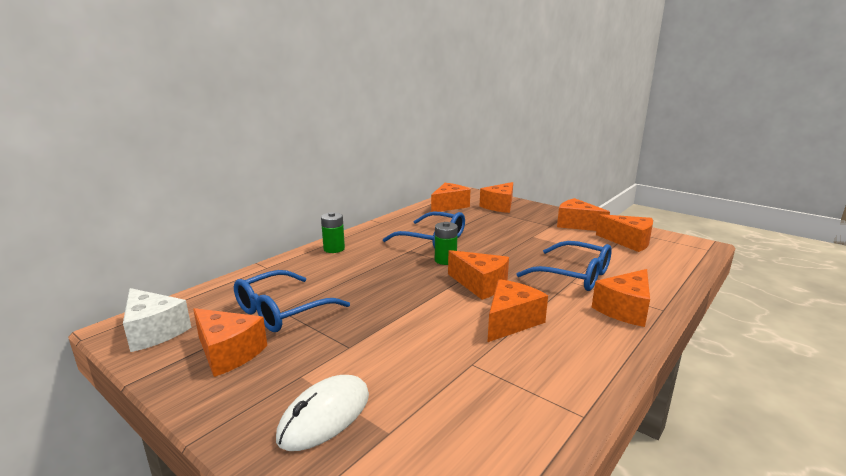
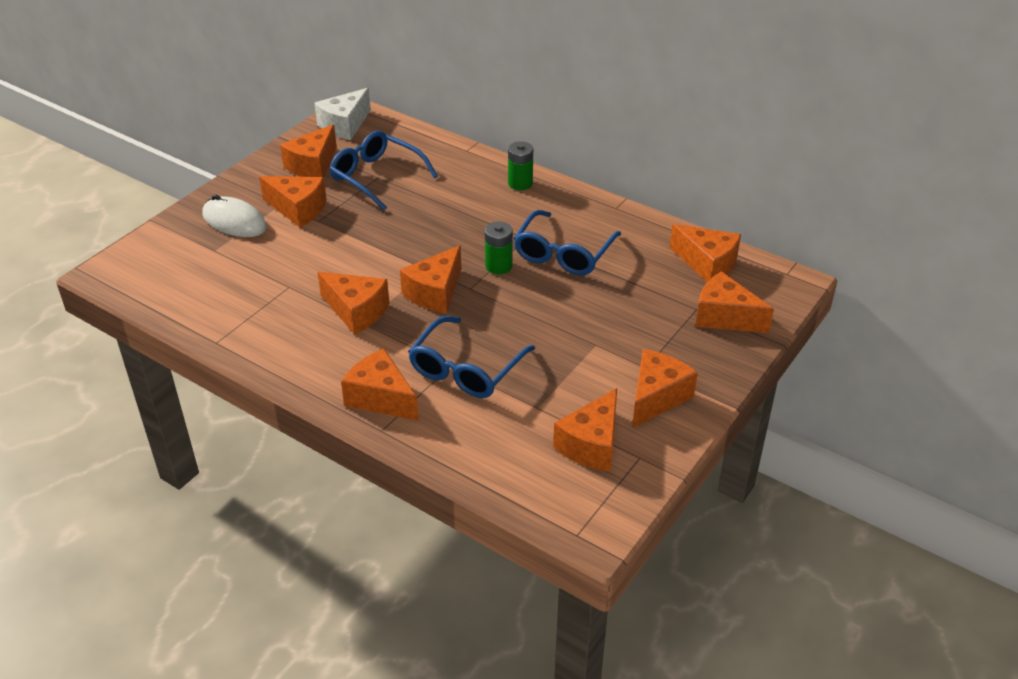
camera: 85 degrees right, 20 degrees up
(320, 361) = (298, 209): none -> orange cheese

